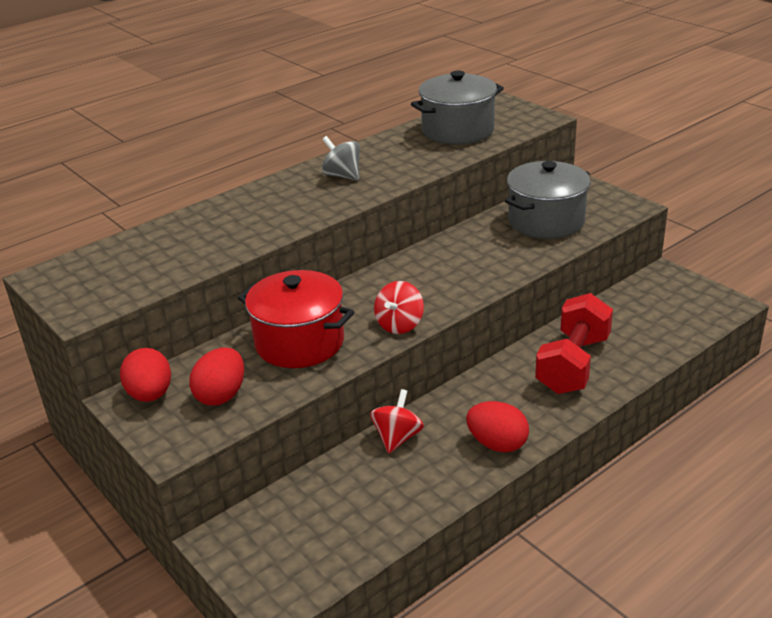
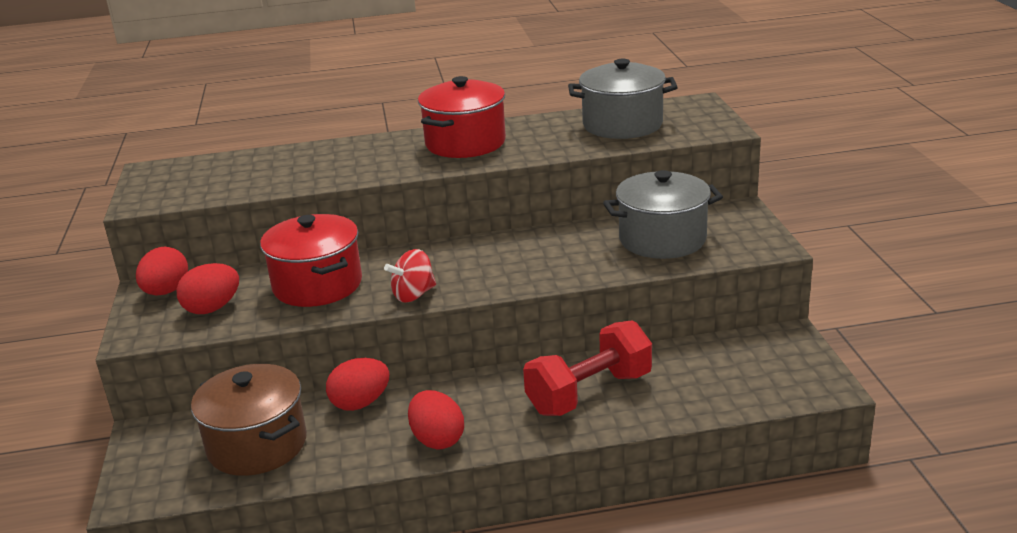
camera: 30 degrees right, 5 degrees down
(342, 176) = (465, 143): grey spinning top -> red pot
(345, 508) = (257, 445): none -> brown pot
(397, 438) = (360, 403): red spinning top -> red egg

